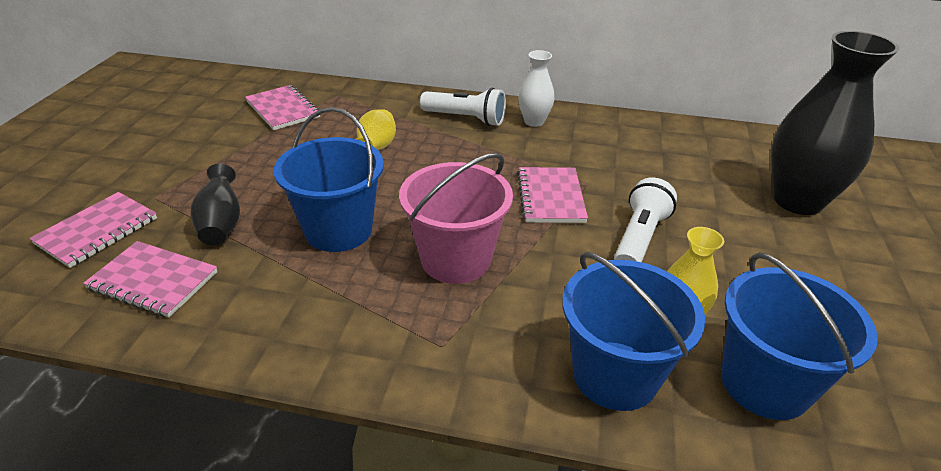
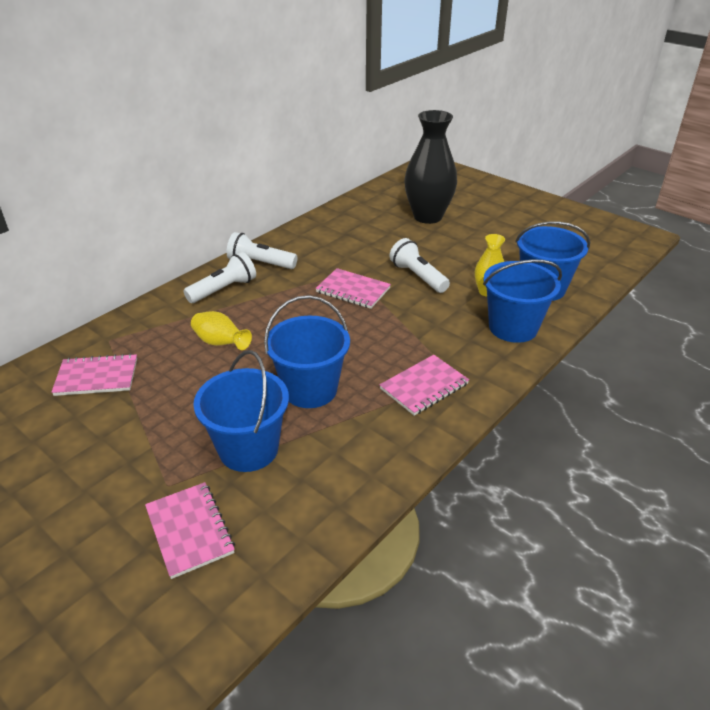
camera: 60 degrees left, 0 degrees up
(153, 281) = (293, 501): pink notebook -> pink notebook (424, 386)
(221, 224) = (248, 449): black vase -> blue bucket
(455, 259) = (384, 348): pink bucket -> none
(534, 121) = (260, 263): white vase -> white flashlight

